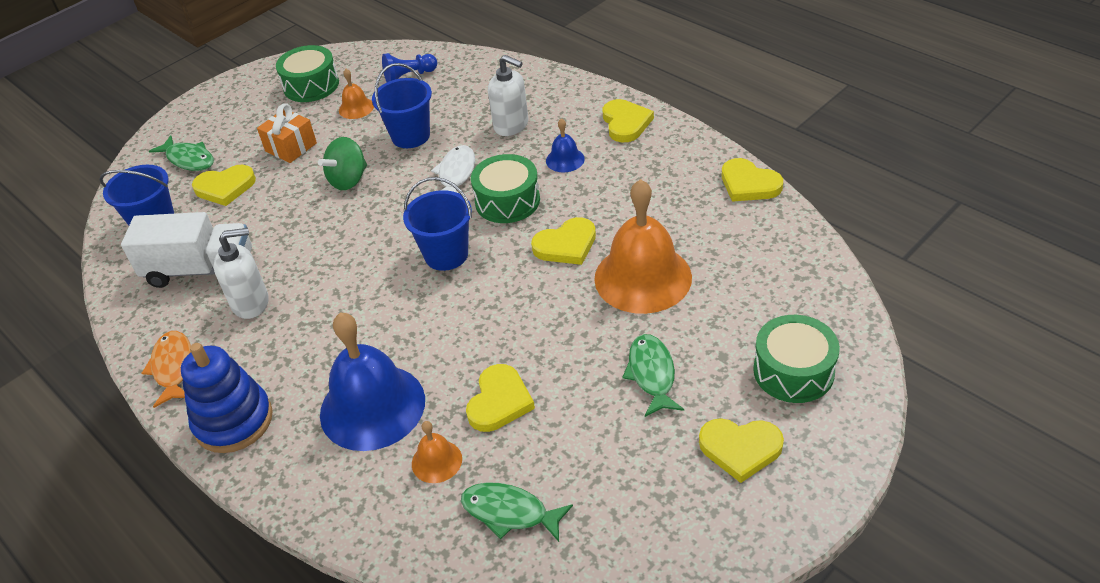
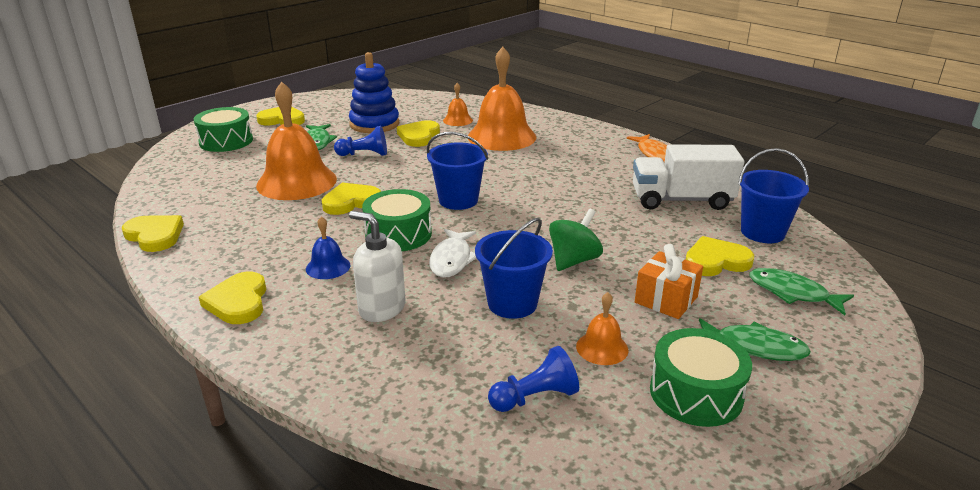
camera: 175 degrees right, 15 degrees down
(233, 421) = (592, 134): blue stacking toy -> blue stacking toy (374, 124)
(251, 303) = (618, 180): white soap dispenser -> none
(372, 406) = (502, 136): blue bell -> orange bell
(510, 512) = (417, 107): green fish -> green fish (755, 347)
(573, 344) = (364, 154): none -> blue pawn

